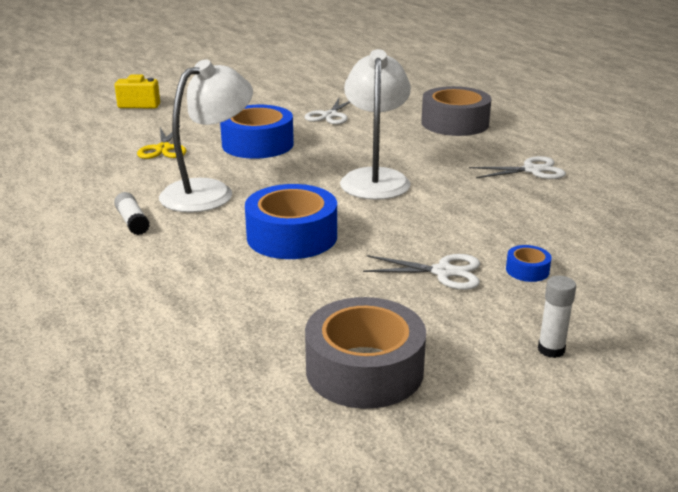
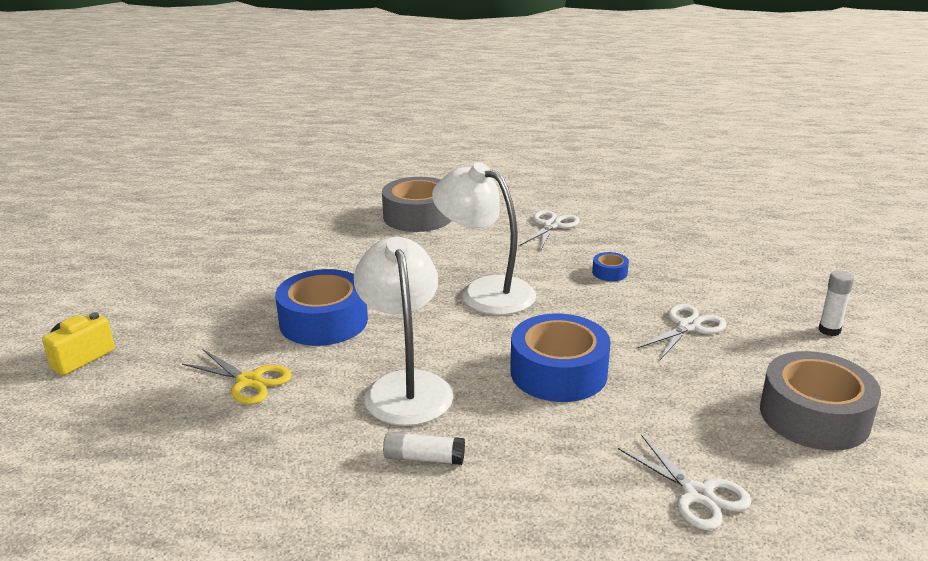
camera: 55 degrees left, 0 degrees up
(330, 115) = (310, 261): white scissors -> white scissors (697, 494)
(527, 270) = (713, 293): blue tape -> blue tape (609, 272)

